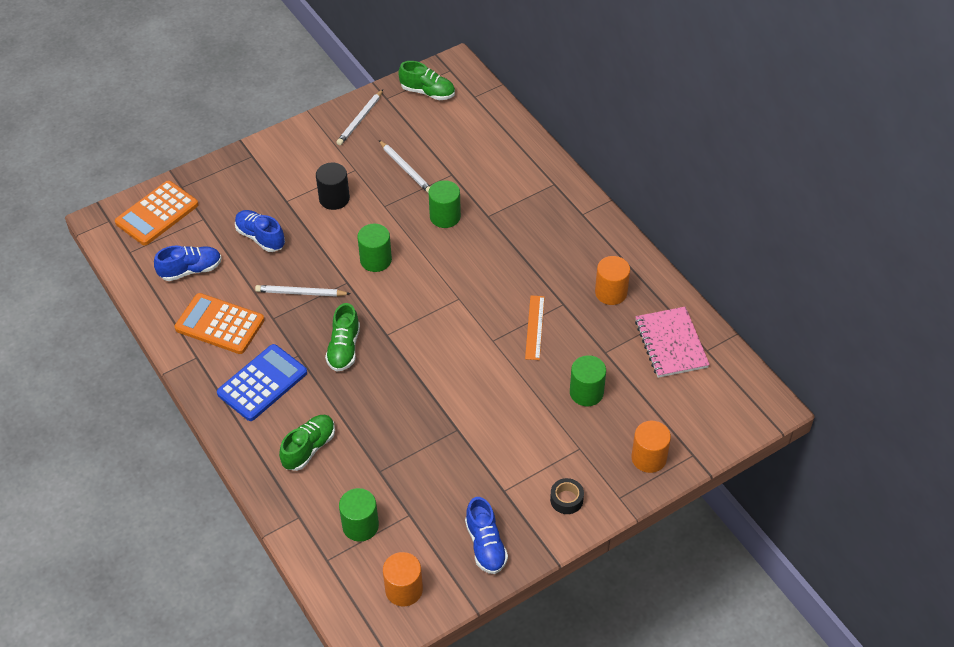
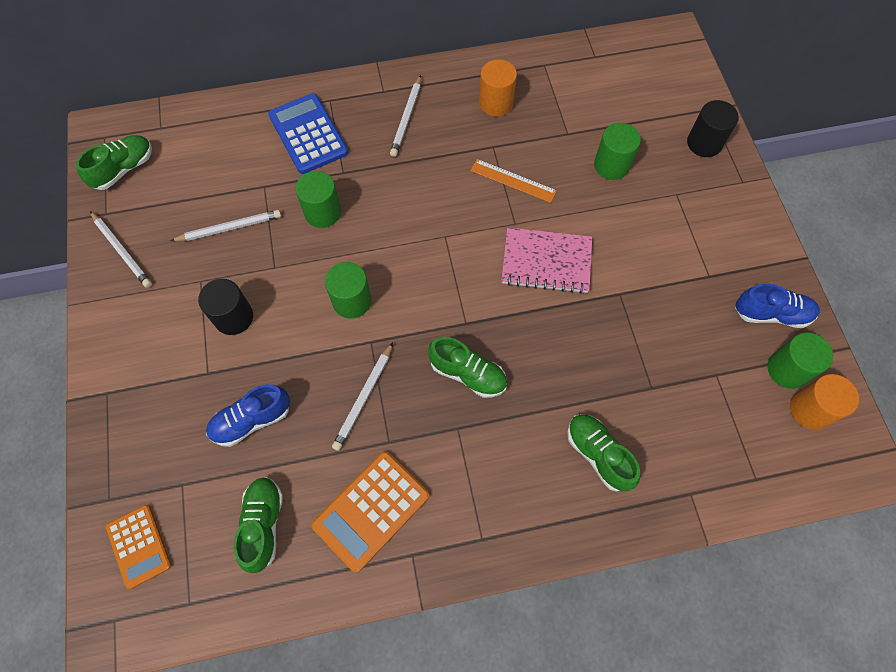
camera: 70 degrees left, 15 degrees up
(157, 214) = (139, 546): orange calculator -> orange calculator, size x0.66
(191, 270) = (263, 524): blue shoe -> green shoe
(262, 383) = (484, 482): blue calculator -> blue calculator (308, 134)
(360, 526) = (719, 429): green cylinder -> green cylinder (787, 369)
(562, 238) = (406, 118): none -> white pencil
(566, 499) = (734, 225): black tape -> none
(649, 458) = (704, 143): orange cylinder -> black cylinder
(671, 344) = (577, 79): pink notebook -> pink notebook (546, 262)

